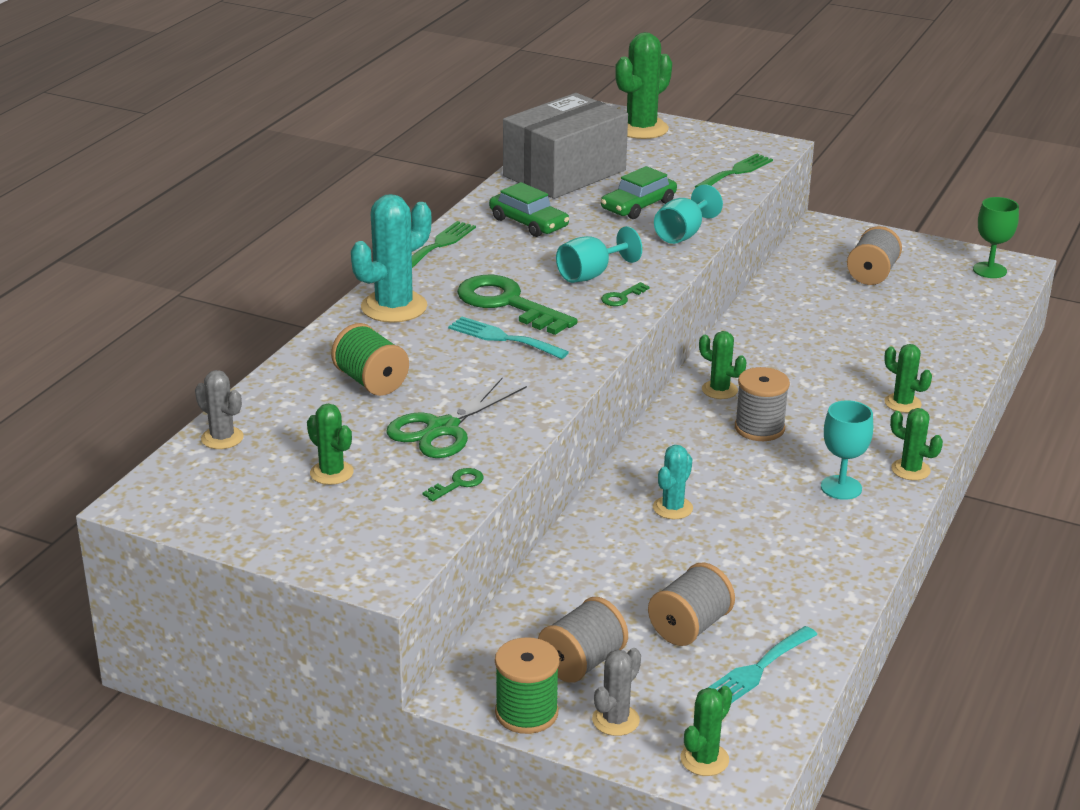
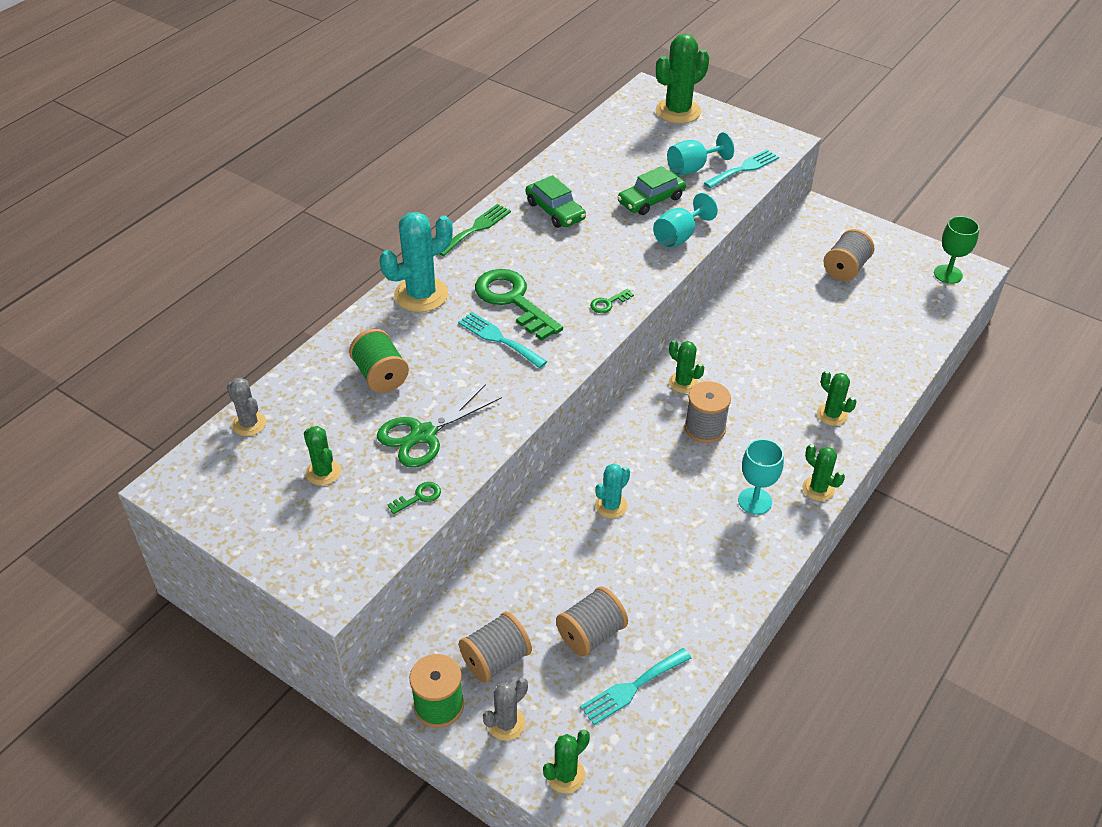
camera: 10 degrees right, 15 degrees up
(564, 173) = (600, 156): grey box -> none
(591, 275) = (590, 275): turquoise goblet -> turquoise goblet (692, 168)
(736, 172) = (744, 168): green fork -> turquoise fork

